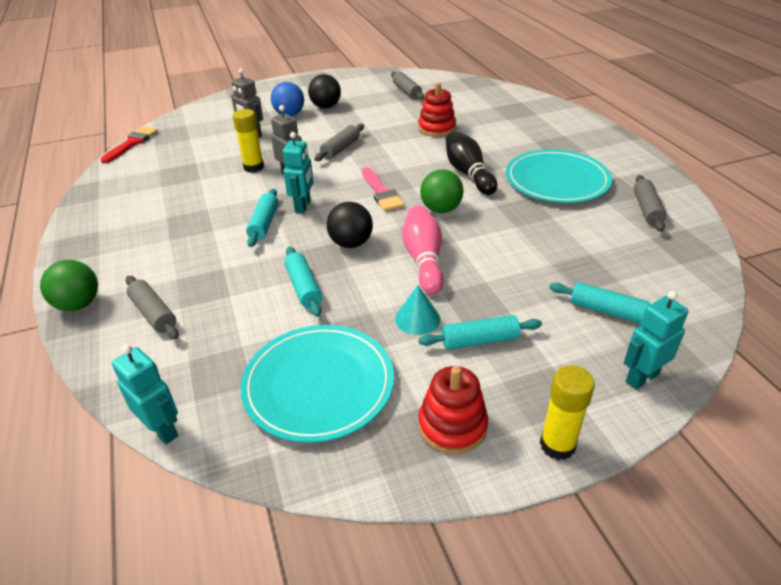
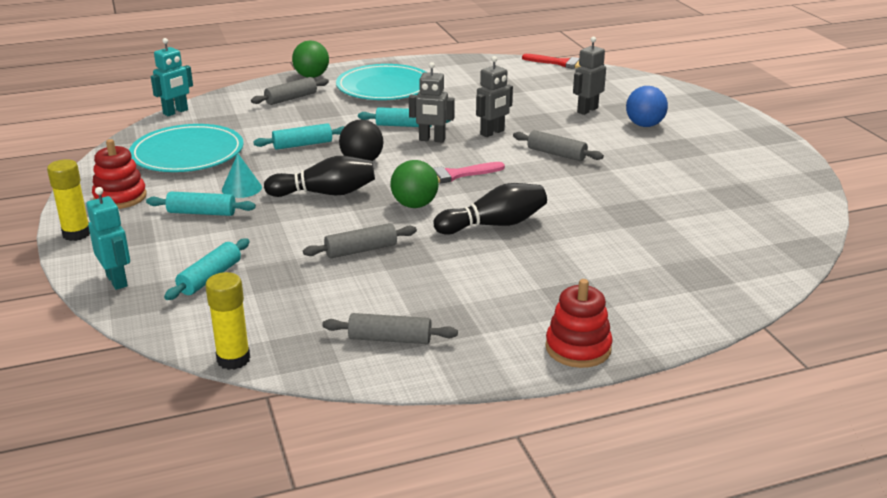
camera: 90 degrees right, 10 degrees down
(253, 167) = (512, 115): yellow glue stick -> yellow glue stick (233, 359)
(303, 206) = (432, 140): turquoise robot -> grey robot
(326, 107) = (673, 143): black ball -> none
(406, 91) = (743, 194): grey rolling pin -> grey rolling pin (361, 250)
(424, 260) = (325, 193): pink bowling pin -> black bowling pin
(437, 128) = (621, 210): red stacking toy -> red stacking toy (578, 348)
(479, 340) = (202, 213): turquoise rolling pin -> turquoise rolling pin turned 75 degrees counterclockwise
(557, 180) = (473, 282): turquoise plate -> turquoise plate (384, 87)

